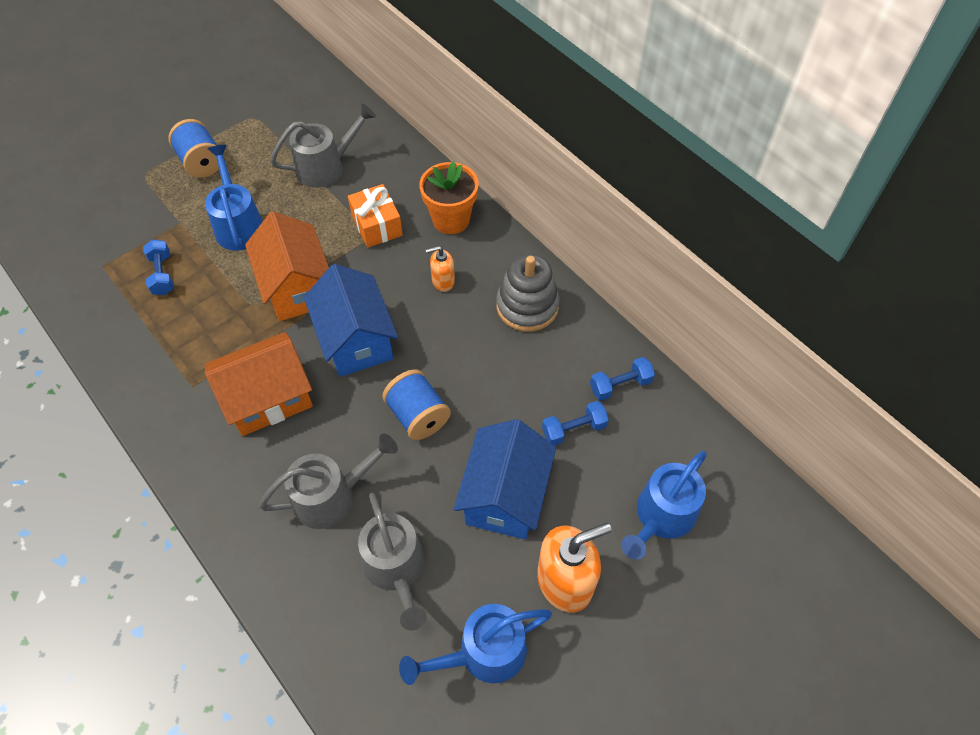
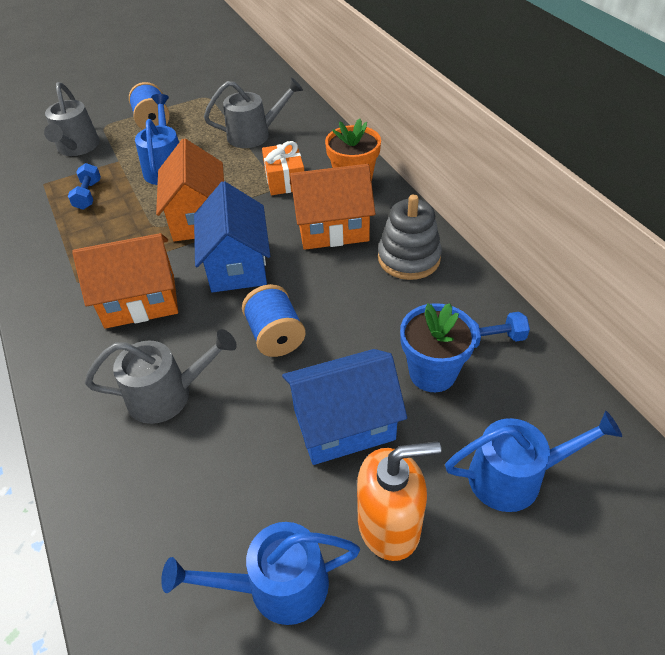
camera: 15 degrees right, 10 degrees down
(396, 569) = (209, 476): grey watering can -> grey watering can (77, 148)
(443, 281) = (332, 228): orange soap dispenser -> orange house
(505, 496) = (344, 424): blue house -> blue house turned 45 degrees clockwise
(574, 429) = (432, 373): blue dumbbell -> blue flower pot
(661, 517) = (515, 476): blue watering can -> blue watering can turned 150 degrees counterclockwise

